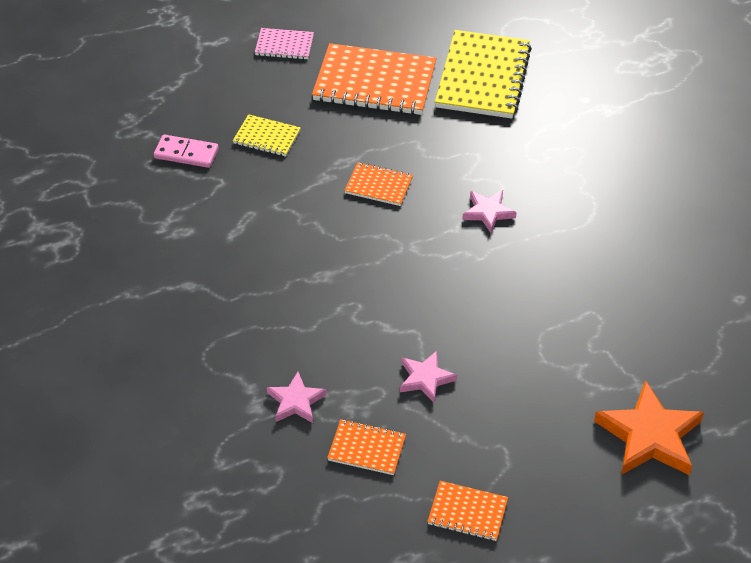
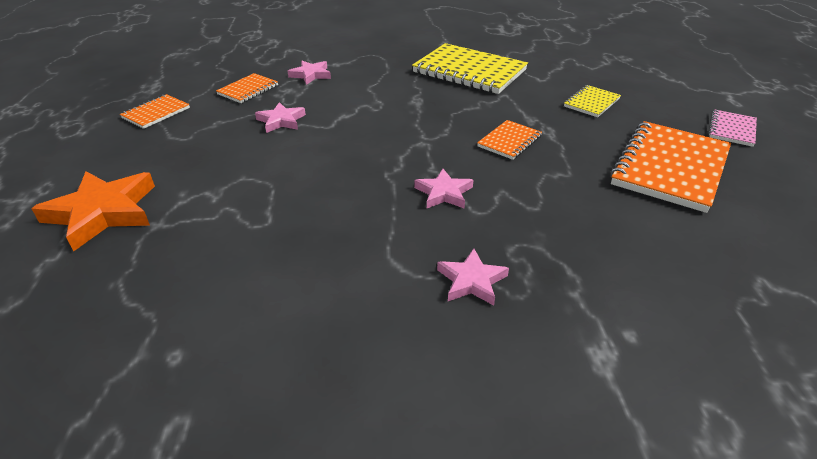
camera: 110 degrees right, 10 degrees down
(186, 153) = (578, 71): pink domino -> none
(483, 77) = (682, 246): yellow notebook -> yellow notebook (469, 71)
(583, 175) = (471, 281): none -> pink star

